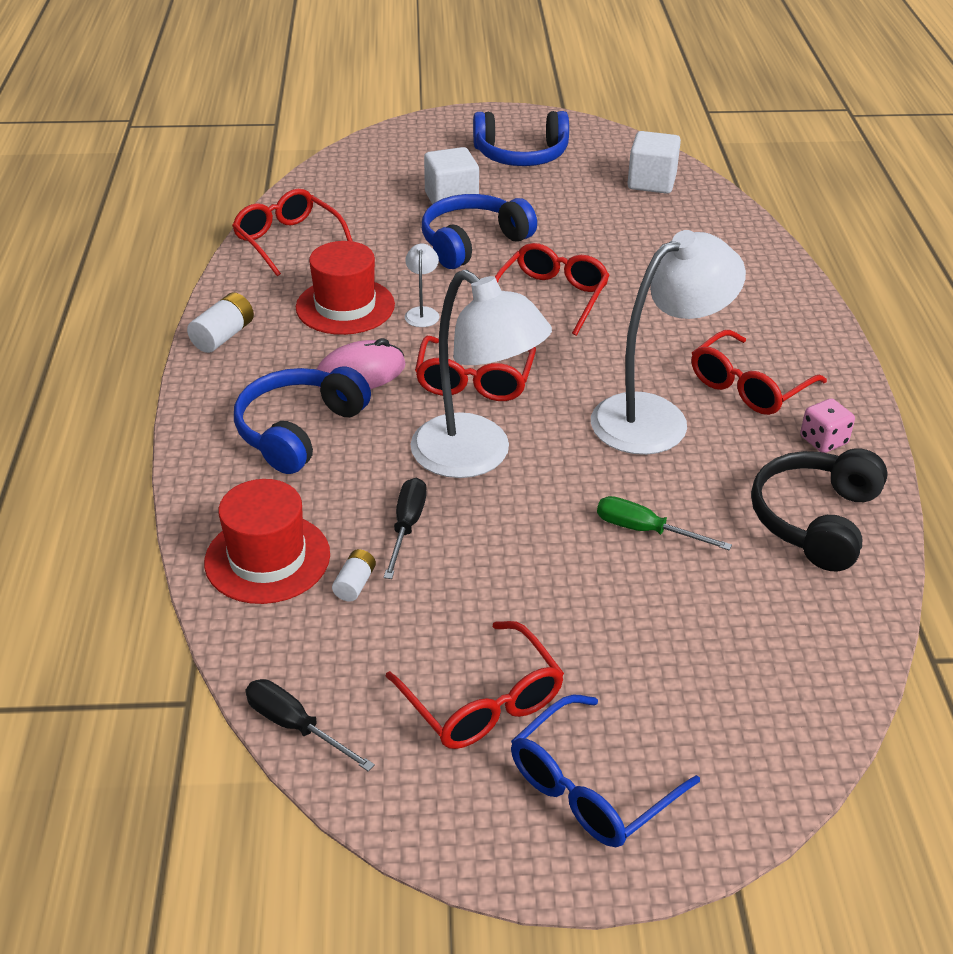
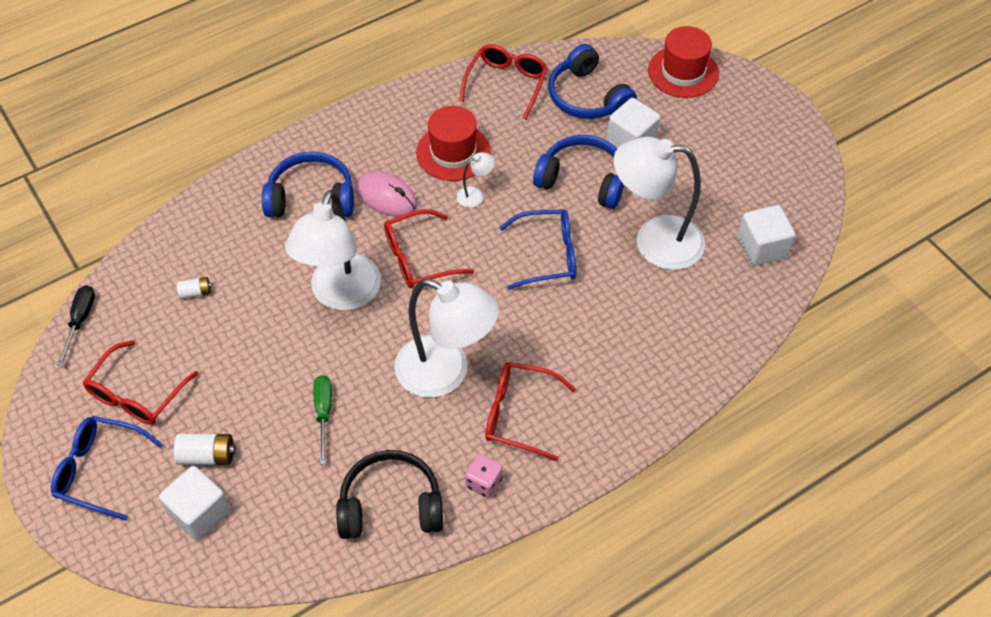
camera: 60 degrees right, 15 degrees up
(223, 336) = (378, 112): white battery -> white battery (207, 456)
(267, 558) = (194, 243): red hat -> red hat (683, 72)
(407, 526) = (257, 292): black screwdriver -> none
(521, 155) = (732, 150): blue headphones -> blue headphones (587, 97)
(552, 297) = (548, 255): red glasses -> blue glasses
(592, 232) = (654, 241): none -> white lamp
(729, 697) = (199, 513): none -> white cube

